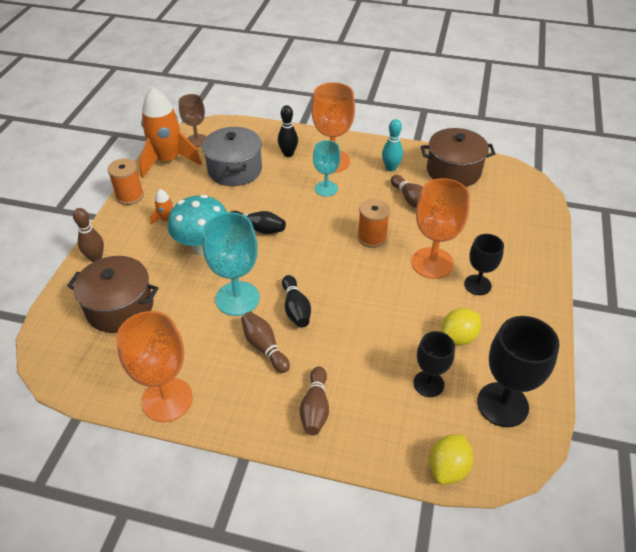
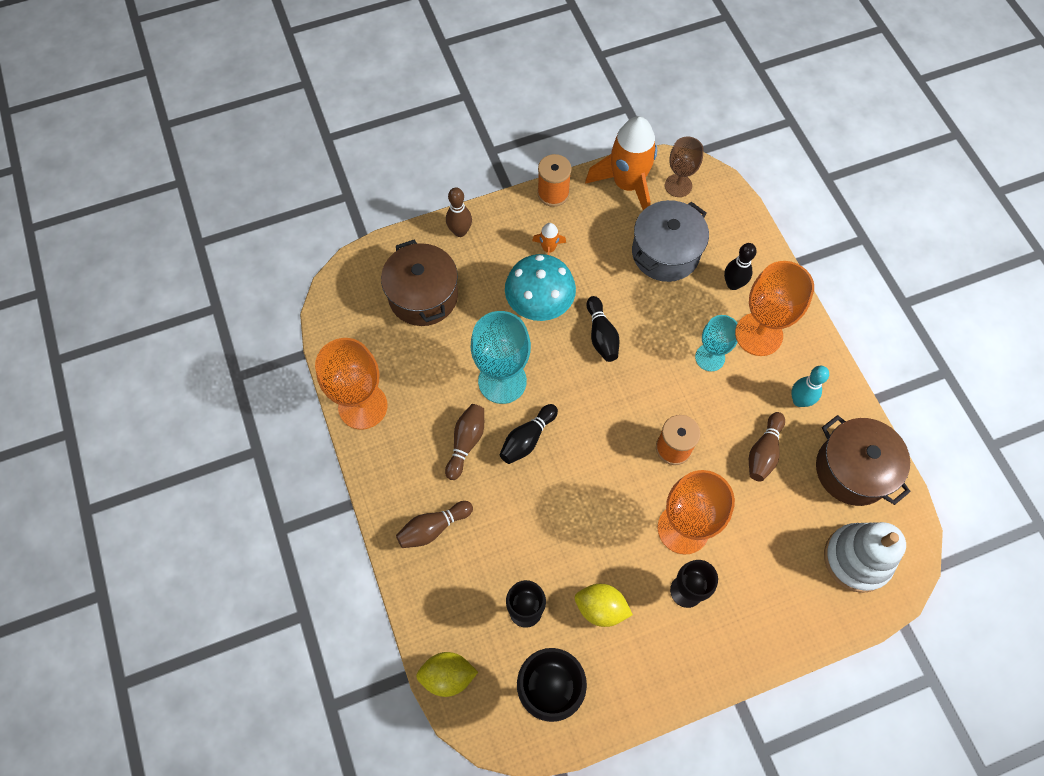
camera: 55 degrees right, 20 degrees up
(511, 198) = (856, 559): none -> white stacking toy

